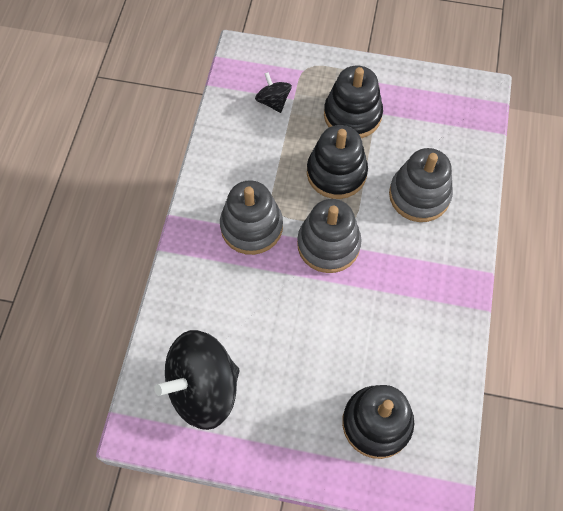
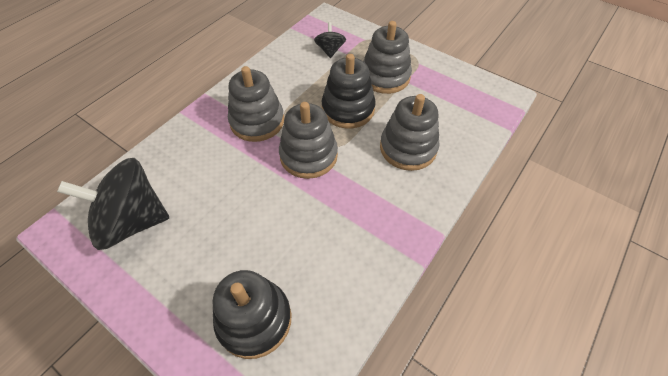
camera: 25 degrees right, 10 degrees down
(352, 115) = (385, 77): black stacking toy -> grey stacking toy

